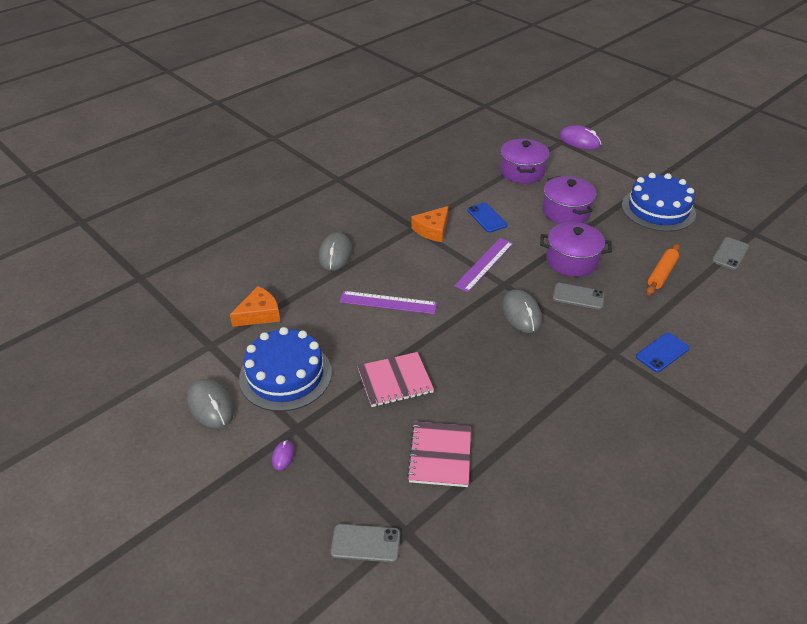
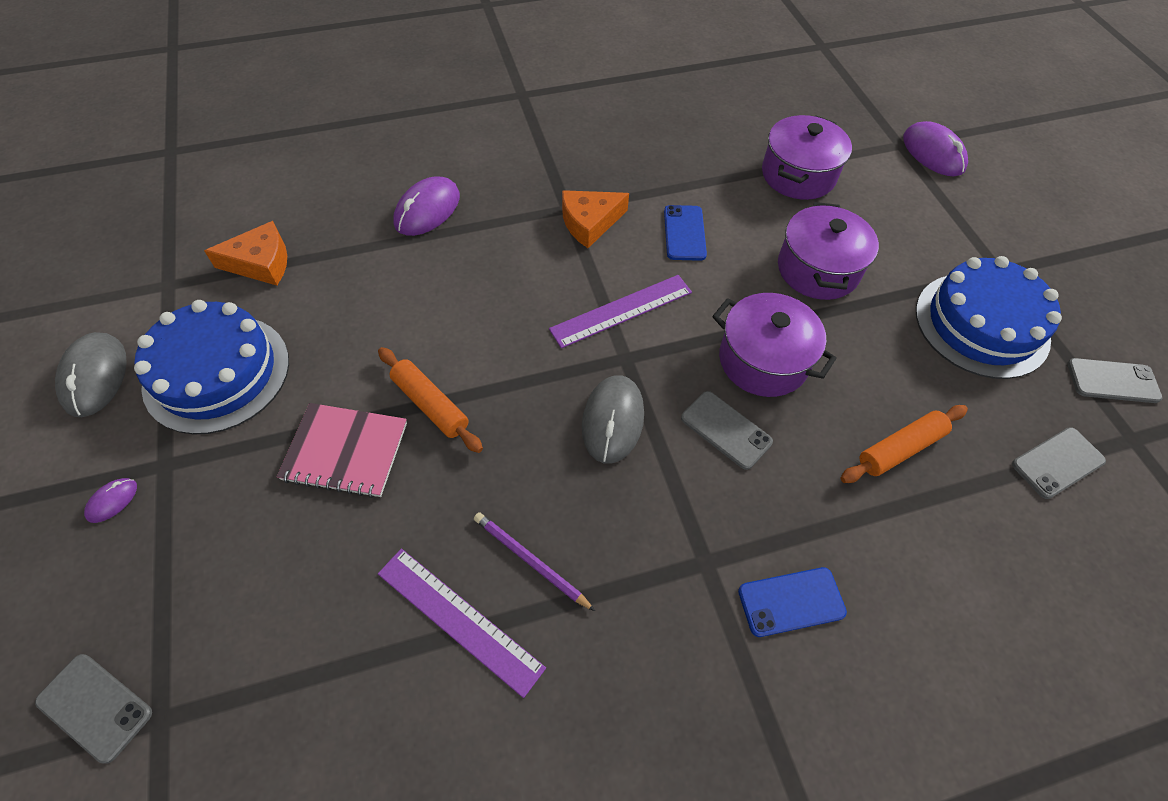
camera: 25 degrees right, 15 degrees up
(335, 254) = (427, 210): grey mouse -> purple mouse
(388, 302) = (436, 317): purple ruler -> purple ruler (459, 619)
(421, 343) = (430, 404): none -> orange rolling pin
(440, 455) = (306, 612): pink notebook -> none
(532, 387) = (530, 561): none -> purple pencil
(729, 213) = (1112, 381): none -> grey phone

